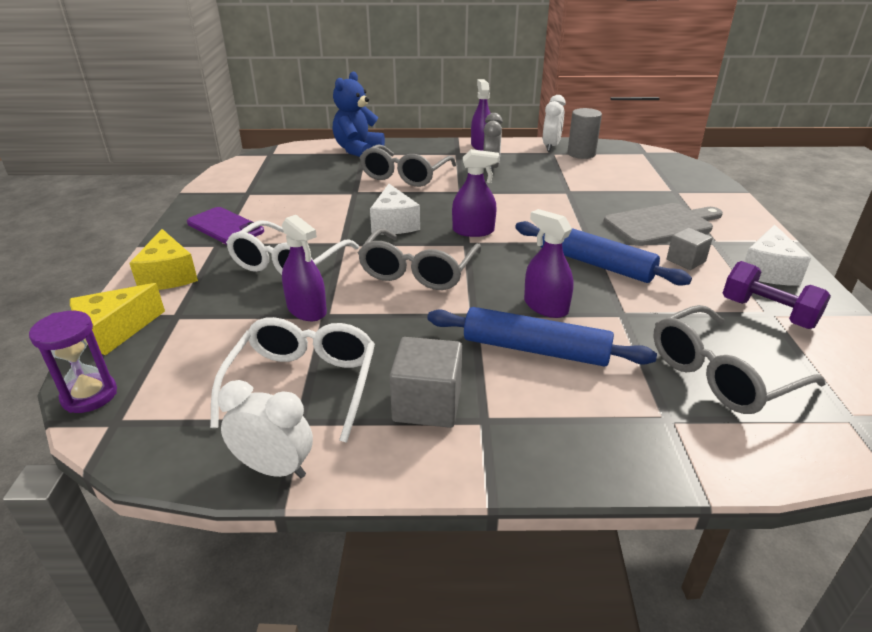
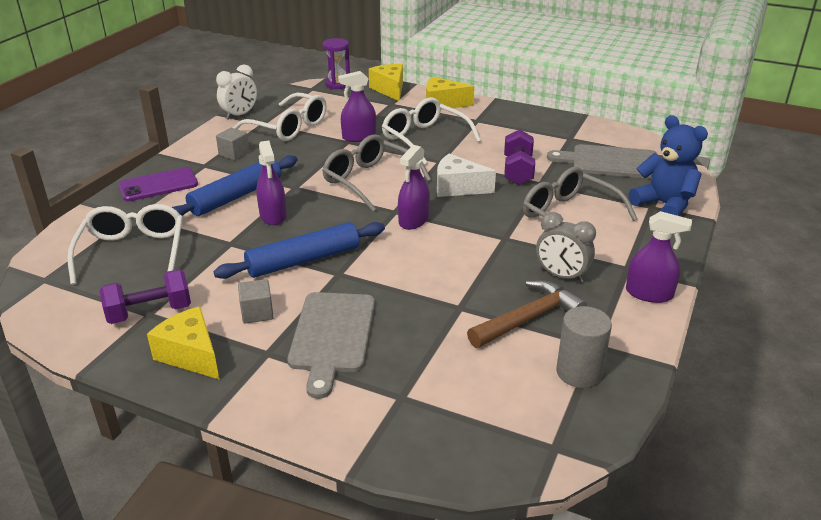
camera: 115 degrees right, 0 degrees up
(225, 227) = (504, 124): purple phone -> purple phone (158, 185)
(293, 172) = (610, 162): none -> grey cutting board
(337, 204) = (518, 171): none -> purple dumbbell
(427, 404) = (234, 153): grey cube -> grey cube, size x0.63
(545, 306) = (273, 215): purple spray bottle -> purple spray bottle turned 90 degrees clockwise
(551, 146) = (622, 355): white clock -> none
(551, 171) = (528, 318): none -> brown hammer
(720, 374) = (133, 251): grey glasses -> white glasses
(768, 271) = (190, 355): white cheese -> yellow cheese

